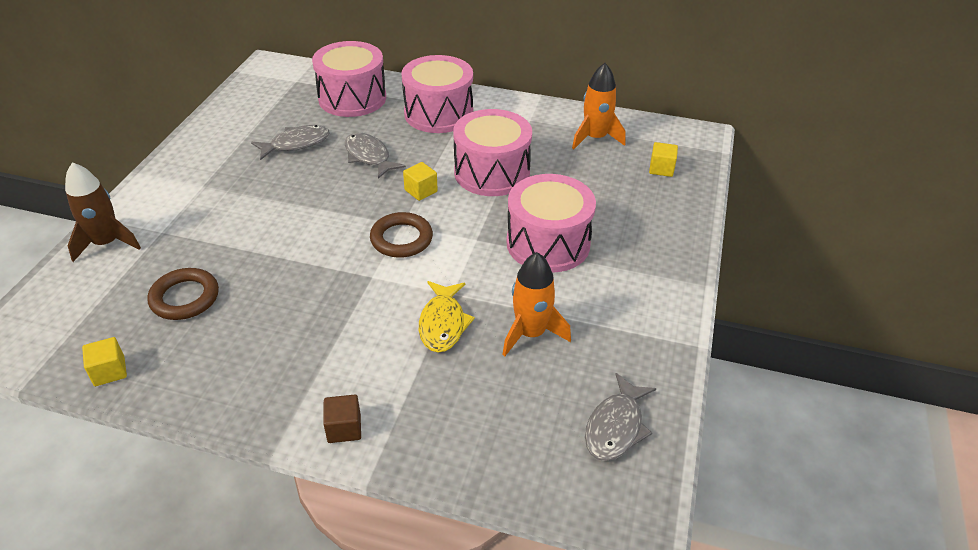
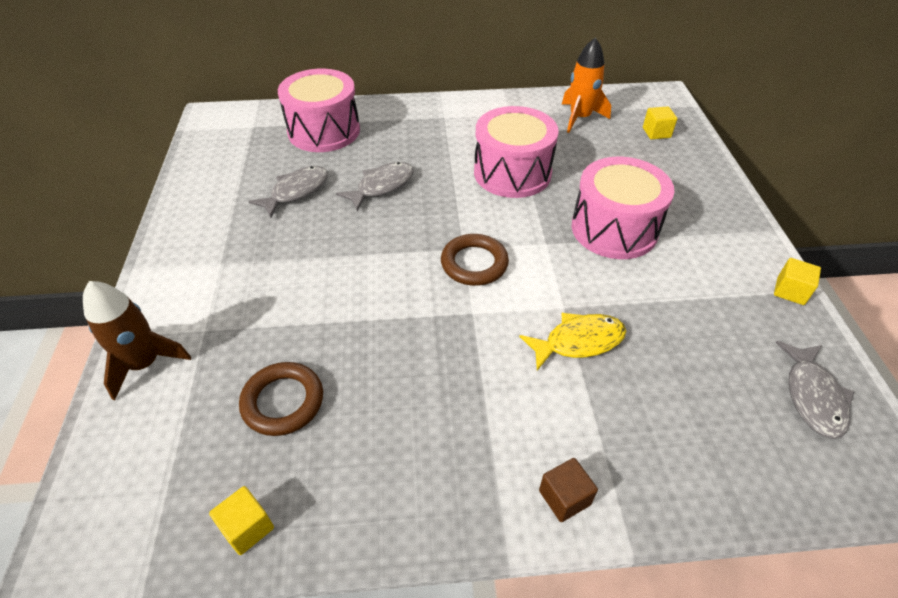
camera: 20 degrees left, 5 degrees up
(369, 156) = (382, 186): grey fish -> grey fish turned 105 degrees clockwise
(421, 191) = (458, 208): yellow cube -> yellow cube (790, 291)
(438, 113) = (420, 127): pink drum -> none
(443, 323) = (578, 341): yellow fish -> yellow fish turned 90 degrees counterclockwise
(530, 333) = (666, 325): orange rocket -> none

